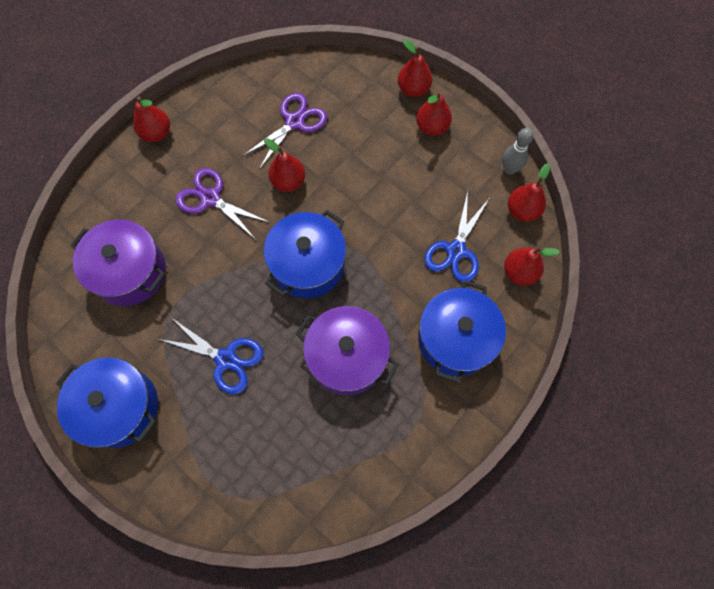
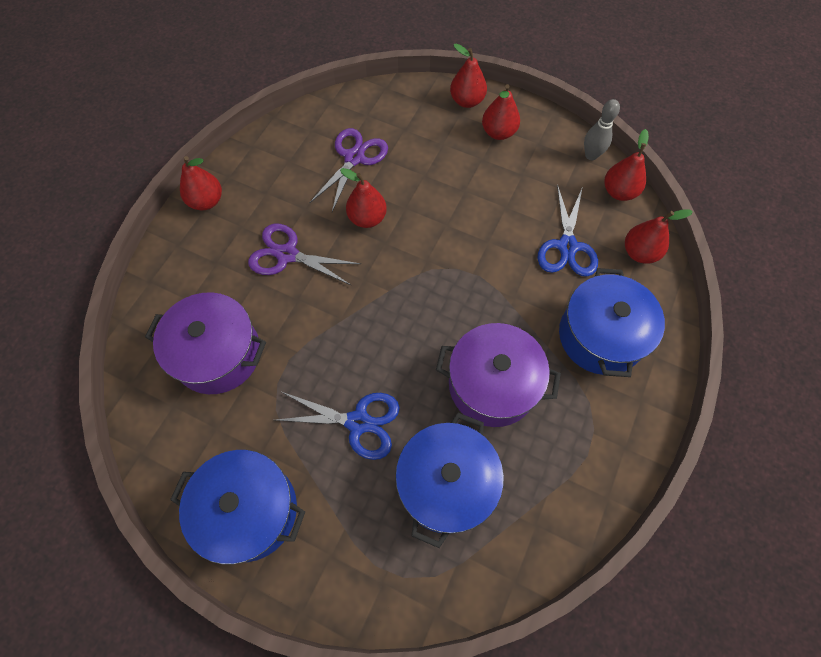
camera: 15 degrees left, 5 degrees down
(308, 265) = (416, 298): blue pot -> blue pot (446, 484)

